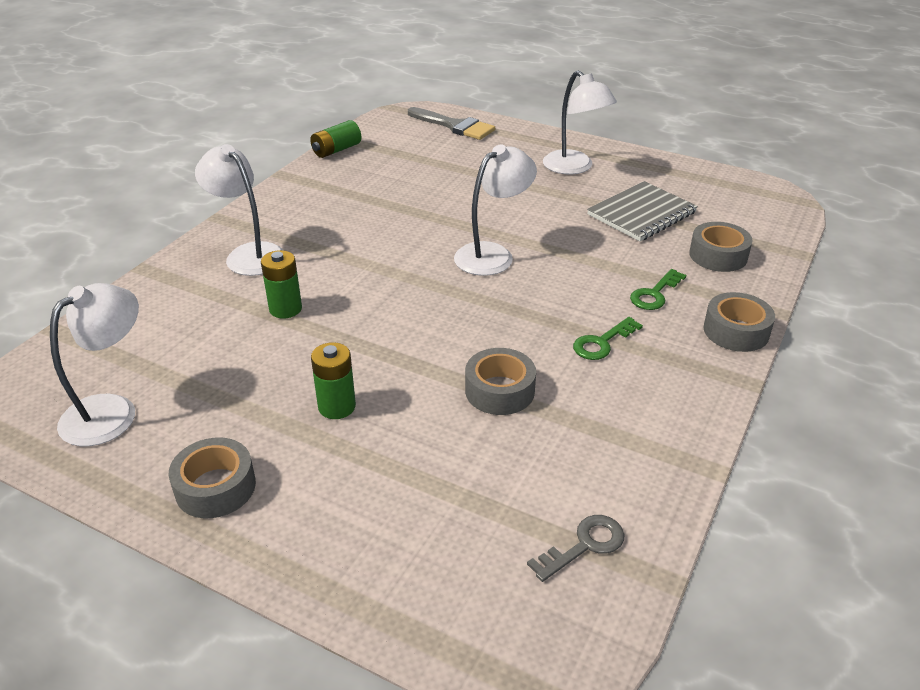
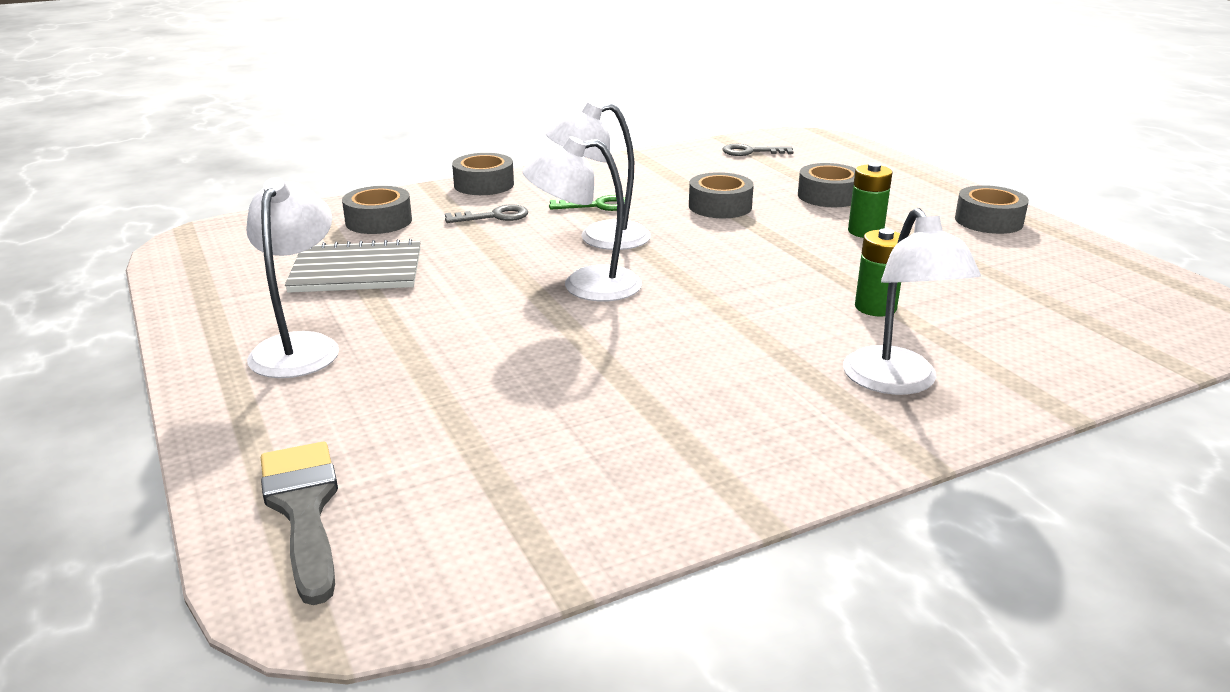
camera: 145 degrees left, 10 degrees down
(112, 411) = (1089, 281): white lamp -> white lamp (600, 239)
(336, 150) = (604, 542): green battery -> none
(411, 464) = (828, 196): none -> grey tape
(654, 294) = (494, 216): green key -> grey key

